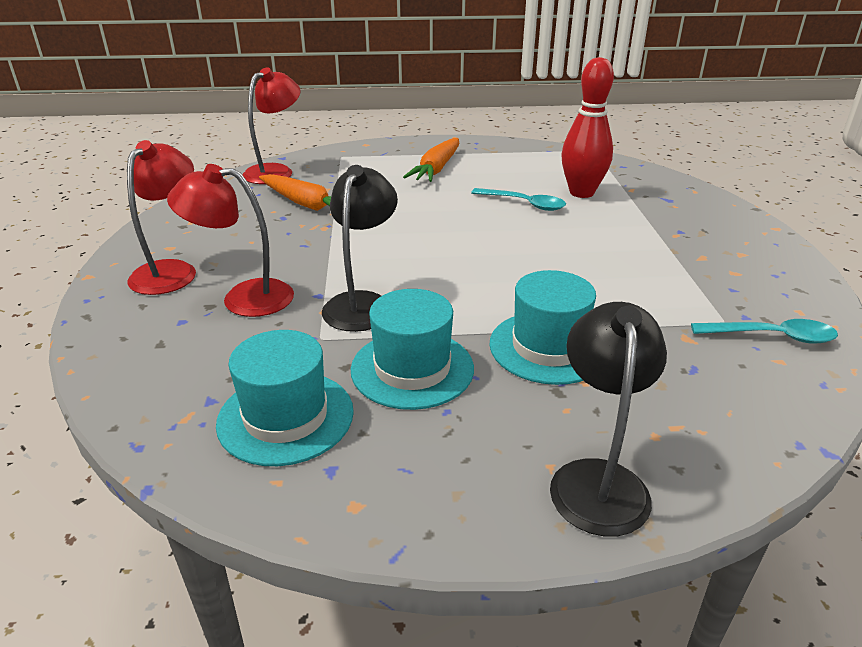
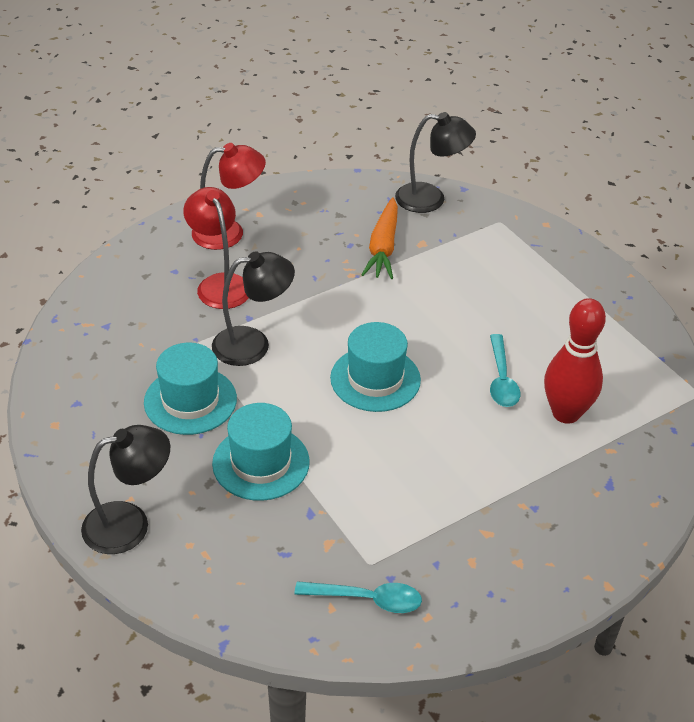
camera: 60 degrees right, 10 degrees up
(276, 171) = (431, 199): red lamp -> black lamp
(286, 417) = (109, 364): turquoise hat -> turquoise hat (375, 379)
(436, 169) = (530, 293): orange carrot -> none
(772, 336) = (367, 599): turquoise spoon -> turquoise spoon turned 60 degrees counterclockwise

